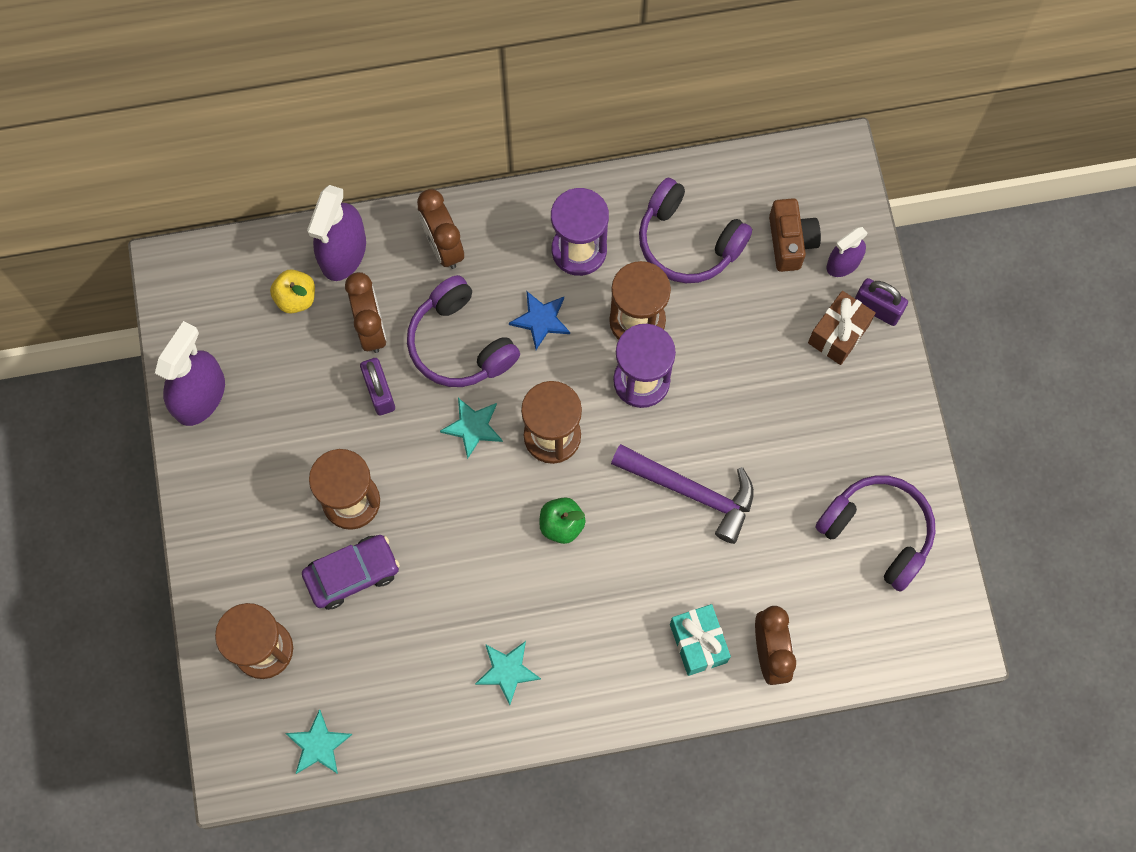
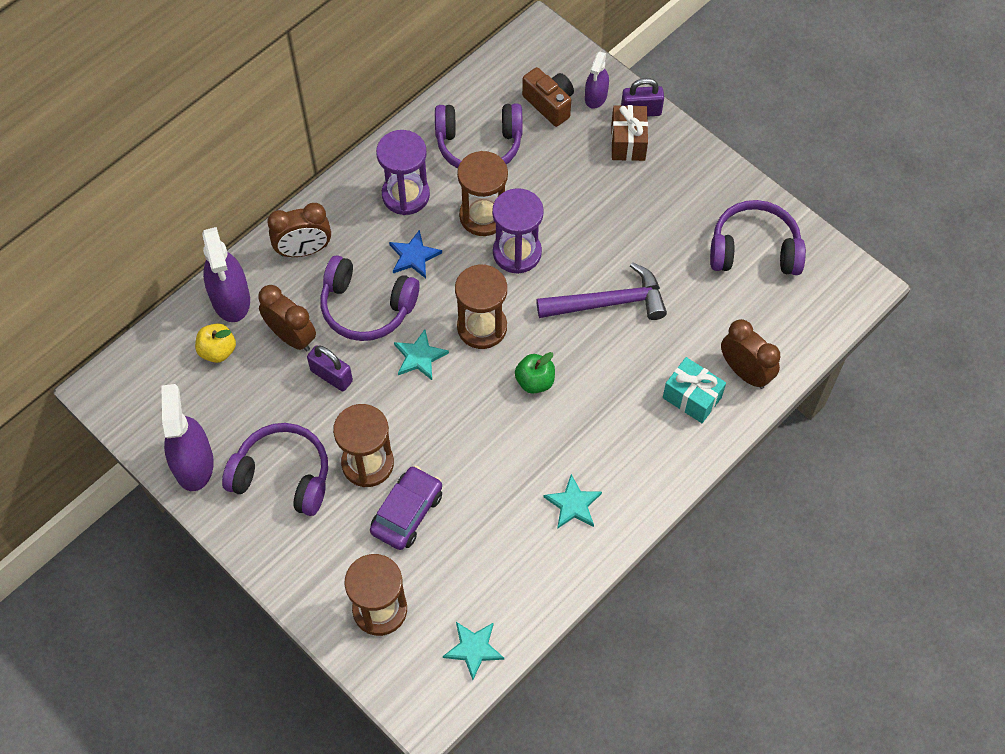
camera: 35 degrees left, 10 degrees down
(268, 462) = (283, 476): none -> purple headphones
(443, 246) = (304, 250): brown clock -> brown clock turned 45 degrees counterclockwise

